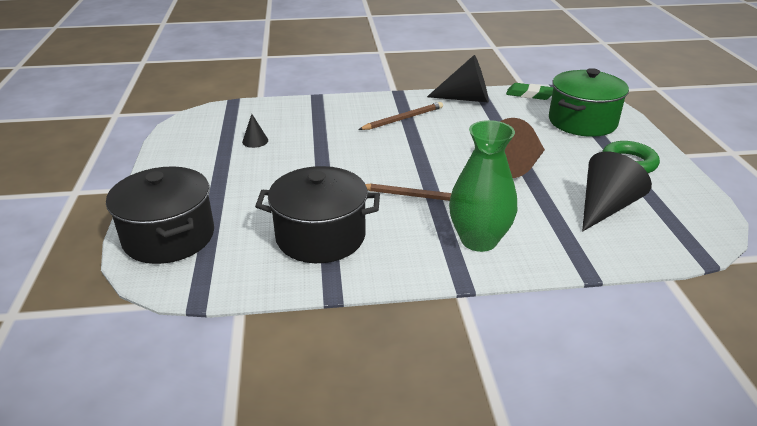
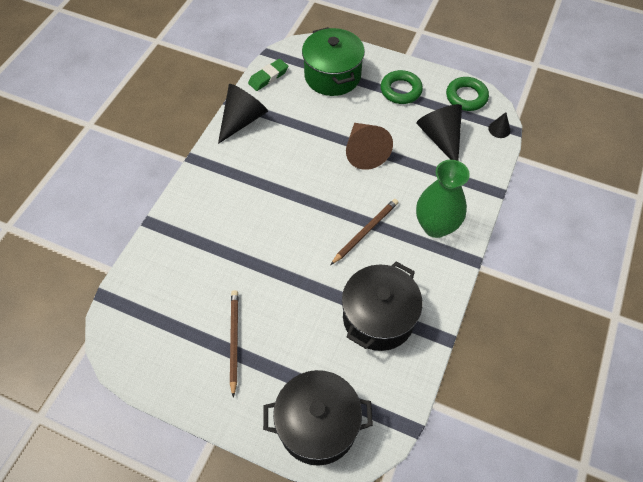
camera: 60 degrees left, 25 degrees up
(255, 141) = (202, 307): black cone -> black cone (499, 129)
(403, 119) = (244, 180): brown pencil -> brown pencil (234, 340)
(693, 207) = (466, 97): none -> green ring

